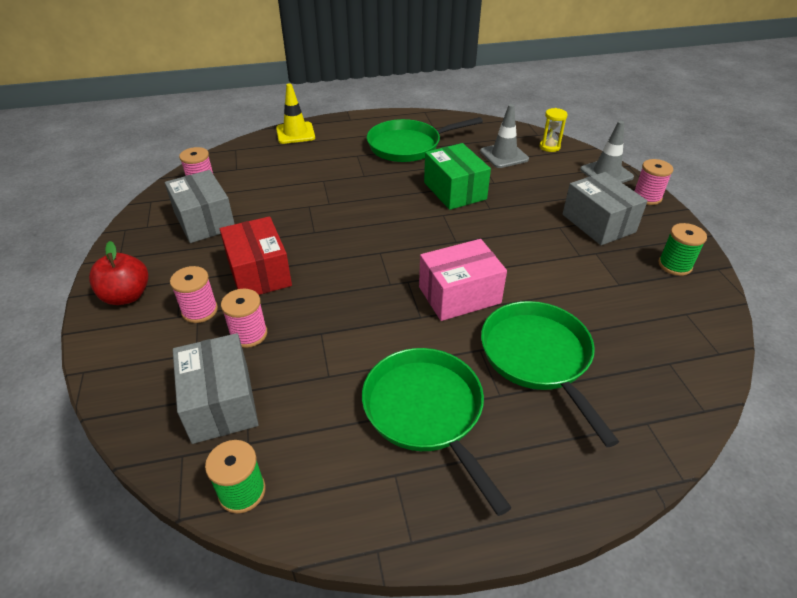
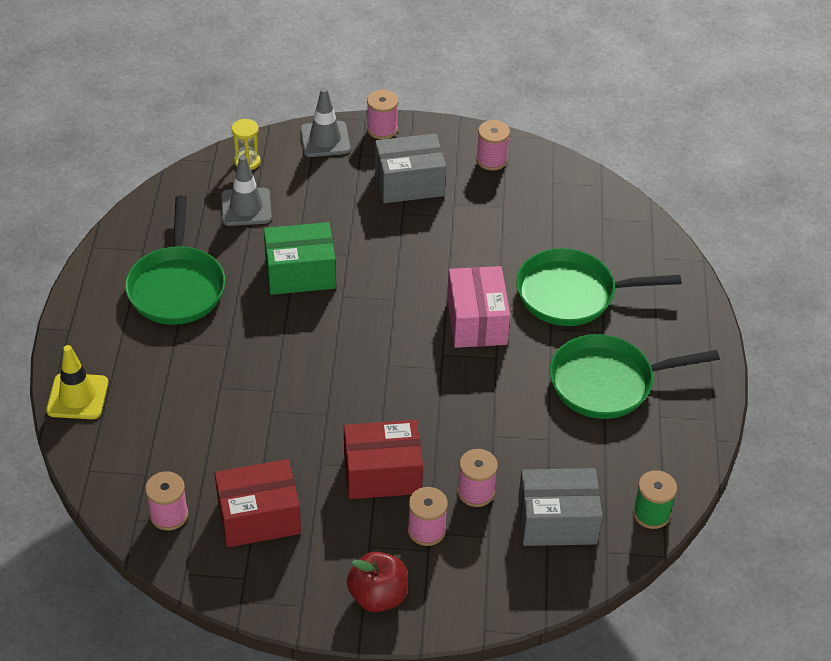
camera: 75 degrees left, 5 degrees up
(204, 221) = (259, 517): grey box -> red box
(675, 265) = (491, 160): green spool -> pink spool

